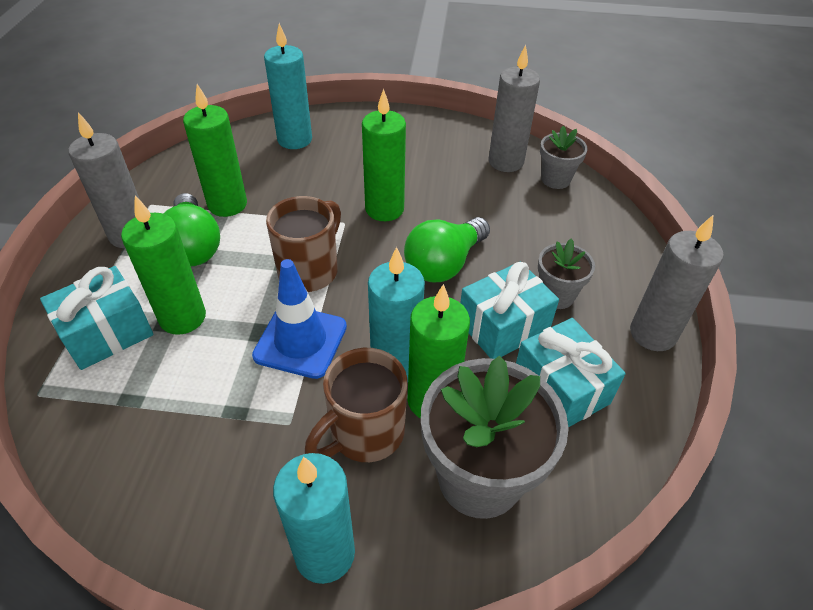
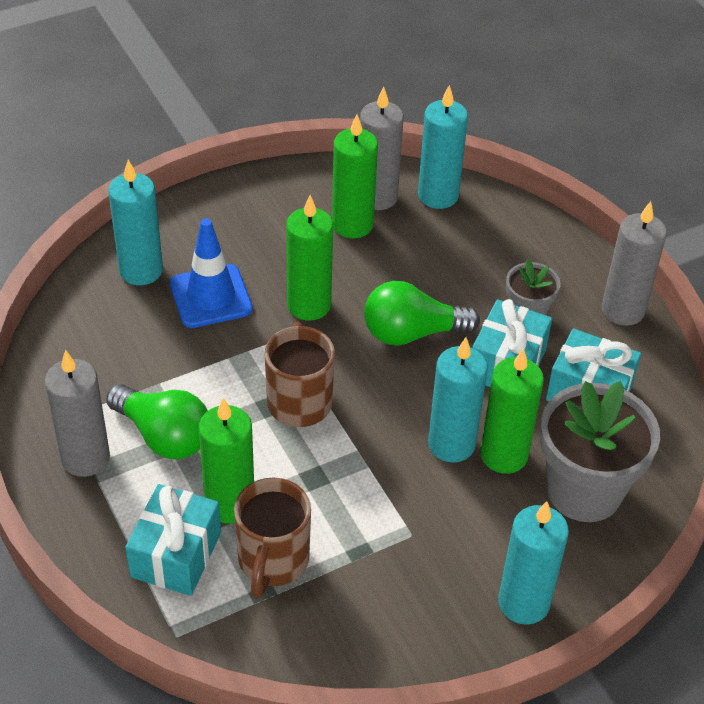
camera: 35 degrees left, 0 degrees up
(227, 204) = (149, 377): green candle -> green candle (352, 224)
(300, 341) = (355, 467): blue traffic cone -> blue traffic cone (211, 296)
(364, 433) = (476, 508): brown mug -> brown mug (272, 561)
(444, 264) = (412, 333): green light bulb -> green light bulb turned 75 degrees clockwise
(555, 179) = (438, 195): grey flower pot -> turquoise candle

